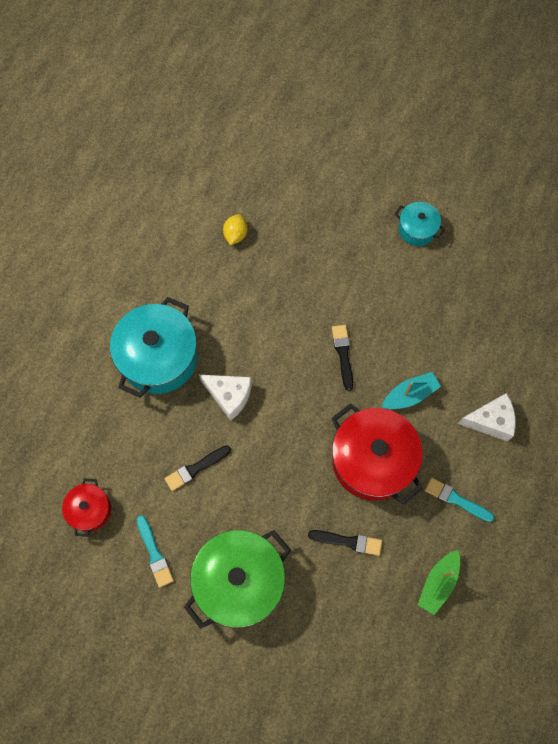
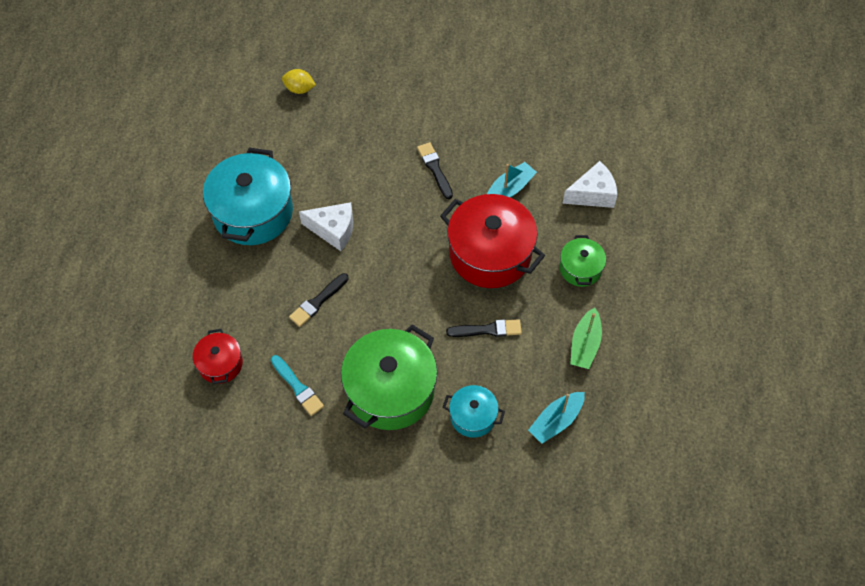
camera: 15 degrees left, 10 degrees down
(235, 235) = (299, 89): yellow lemon -> yellow lemon turned 75 degrees counterclockwise
(388, 657) = (556, 421): none -> turquoise boat
(417, 229) = (474, 47): turquoise pot -> turquoise pot (473, 416)
(456, 499) = (580, 268): turquoise brush -> green pot

